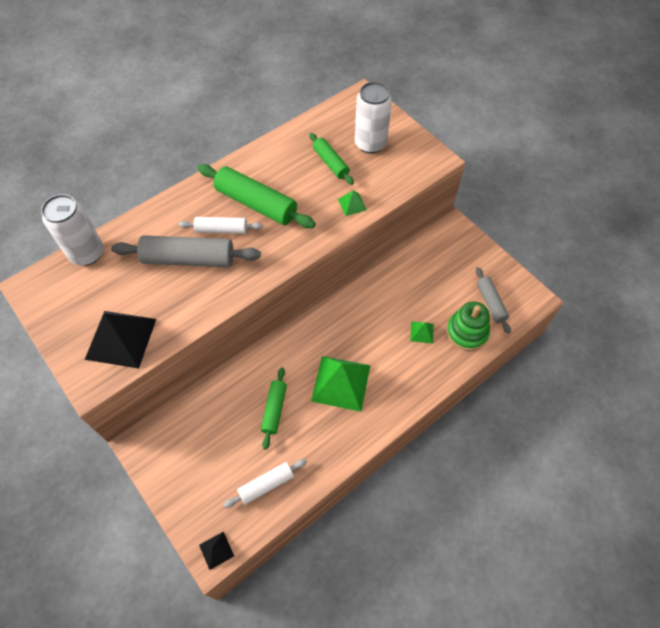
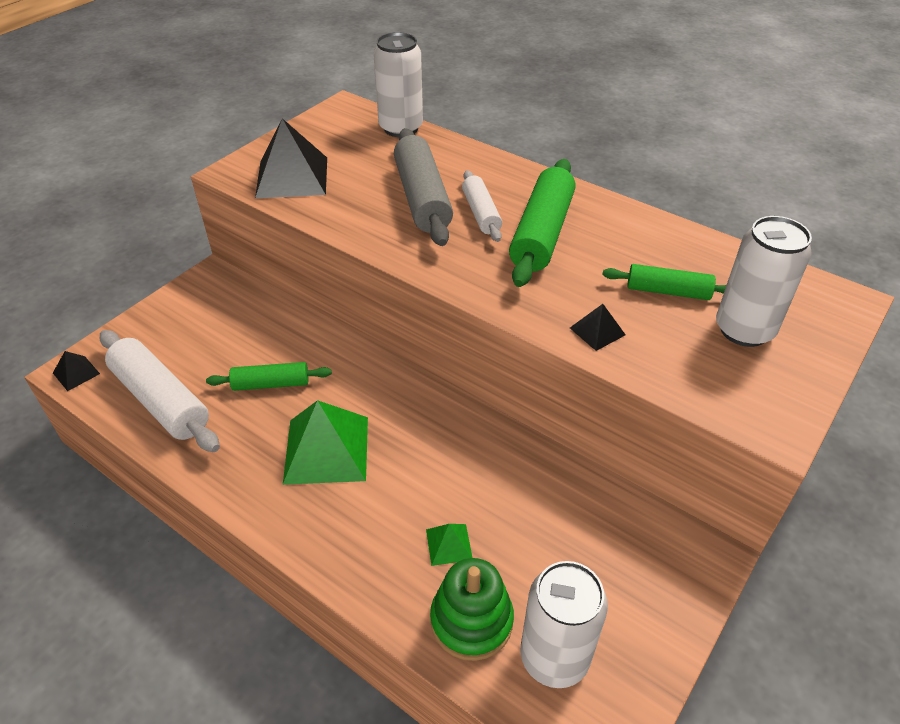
camera: 75 degrees right, 15 degrees down
(266, 484) = (161, 400): white rolling pin -> white rolling pin, size x1.71
(331, 163) = (668, 291): green rolling pin -> green rolling pin turned 60 degrees clockwise
(352, 204) = (597, 331): green pyramid -> black pyramid
(491, 303) = (554, 657): grey rolling pin -> white can

